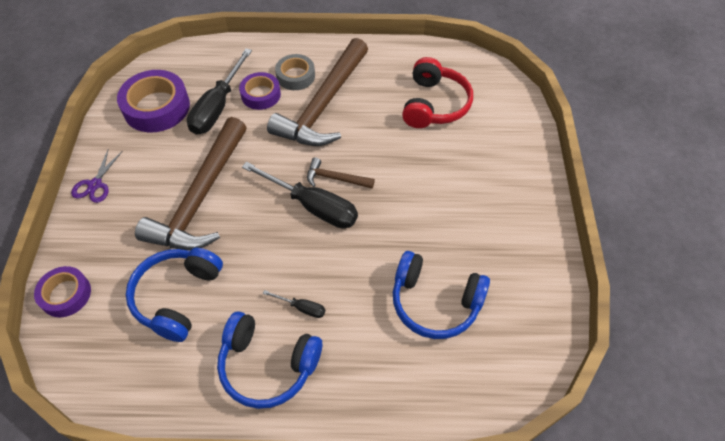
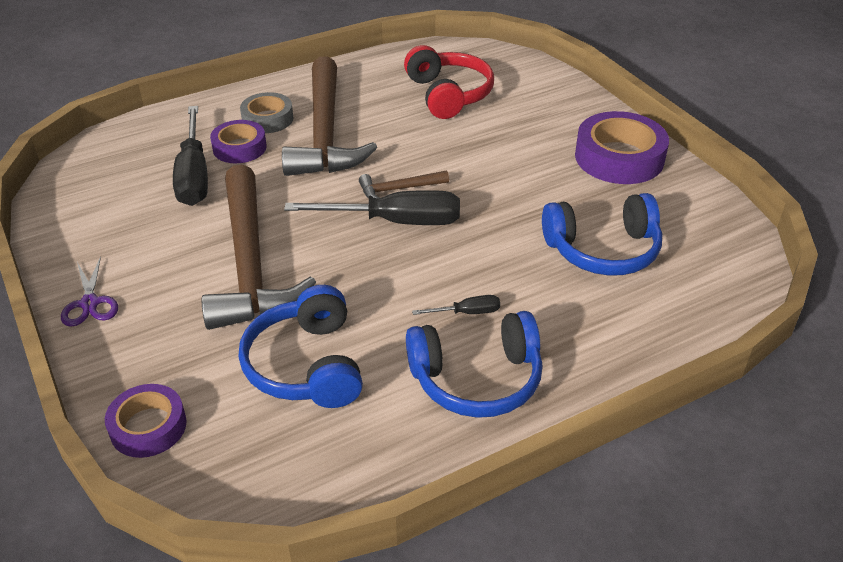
camera: 30 degrees left, 15 degrees down
(156, 107) = (110, 201): purple tape -> purple tape (619, 157)

